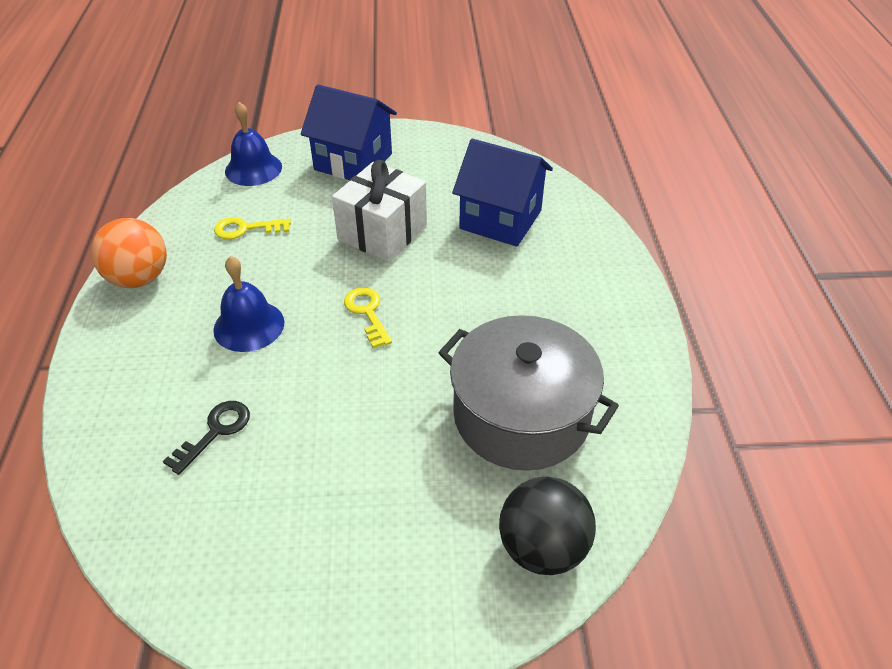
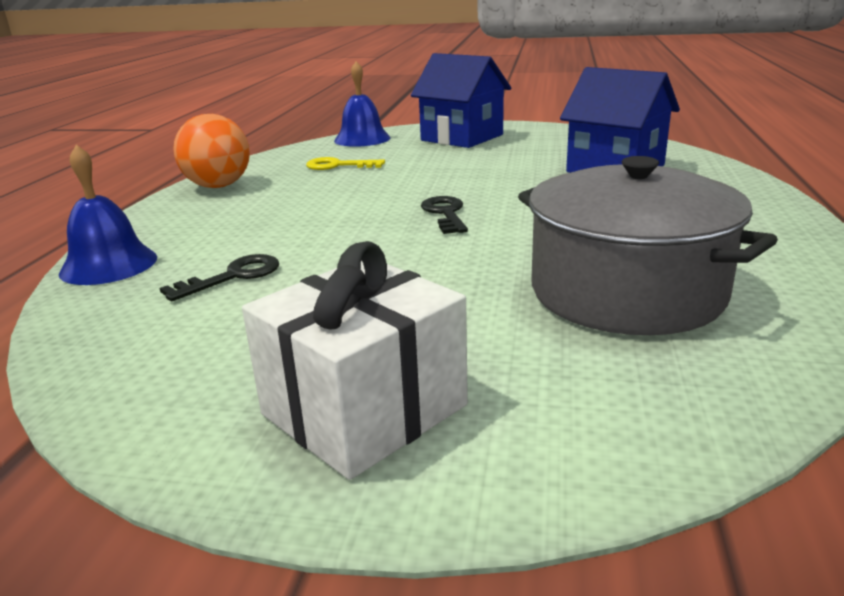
camera: 15 degrees right, 20 degrees down
(249, 326) = (311, 215): blue bell -> blue bell (109, 265)
(367, 313) = (445, 213): yellow key -> black key
(382, 232) = (479, 171): white gift -> white gift (364, 409)
(542, 548) = (649, 412): black ball -> none

